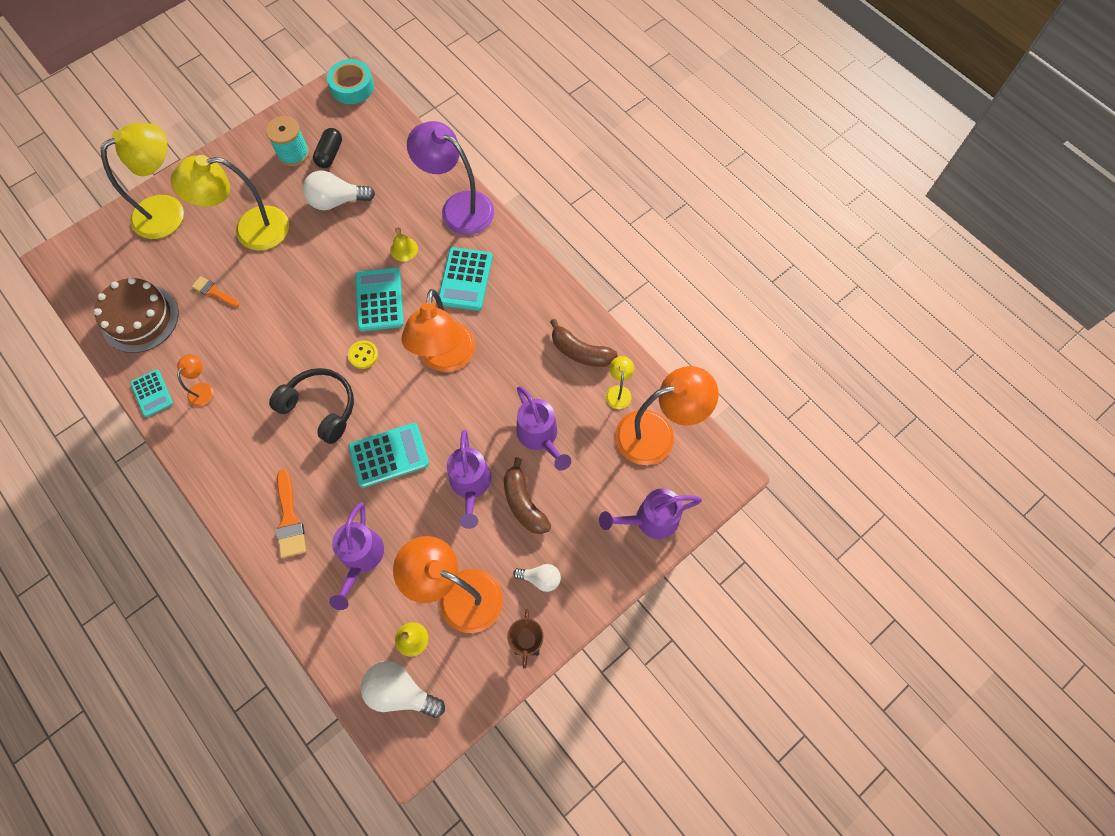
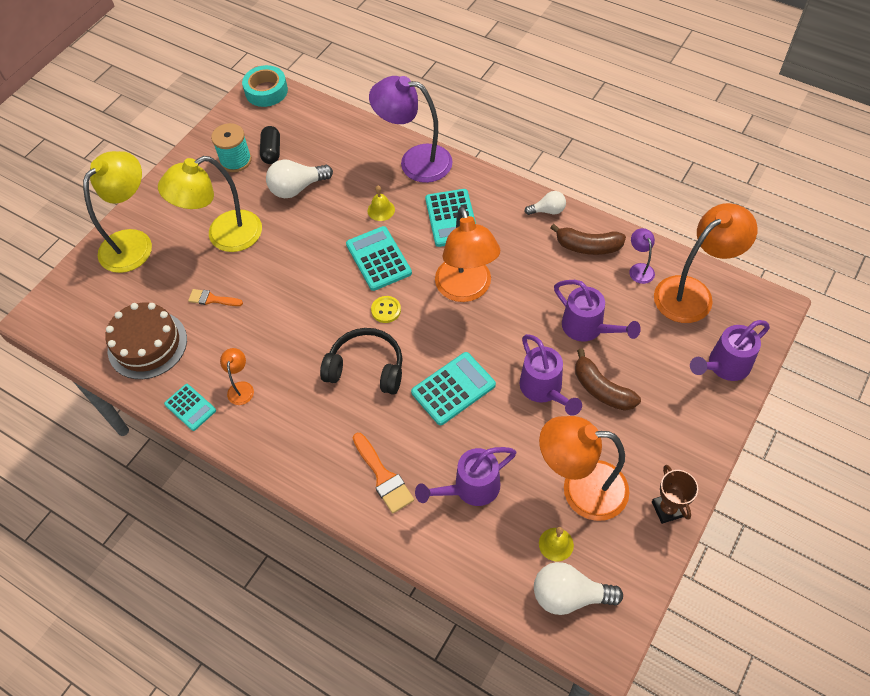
camera: 15 degrees left, 10 degrees down
(361, 558) = (470, 488): purple watering can -> purple watering can turned 75 degrees clockwise
(540, 578) = (651, 449): white light bulb -> white light bulb (547, 210)
(618, 391) = (639, 269): yellow lamp -> purple lamp

